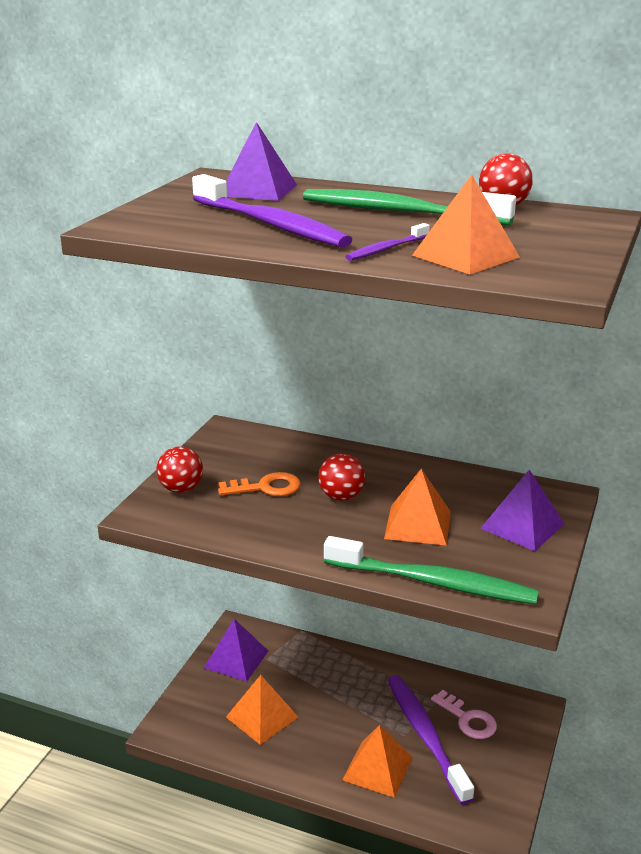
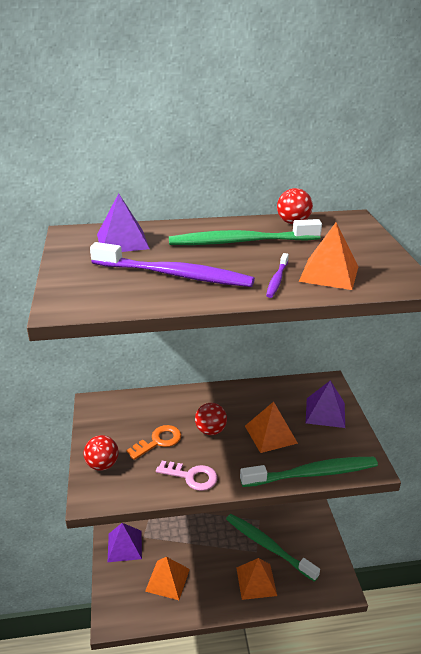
camera: 30 degrees left, 5 degrees up
(425, 736) = (268, 546): purple toothbrush -> green toothbrush
(468, 719) = (283, 524): pink key -> pink key (192, 477)

